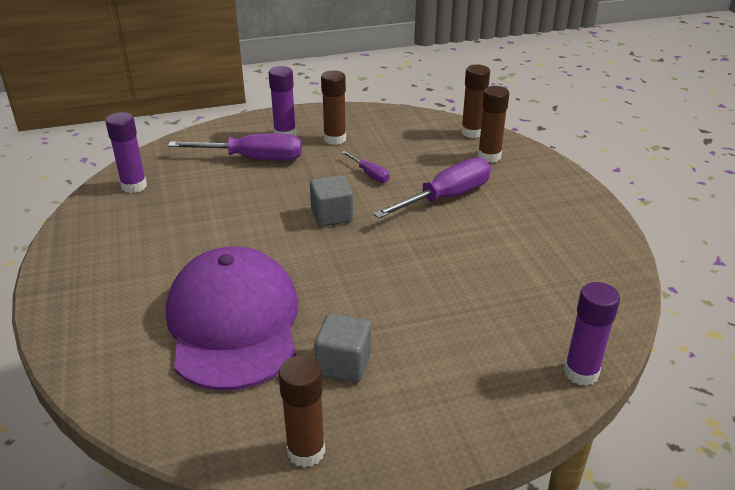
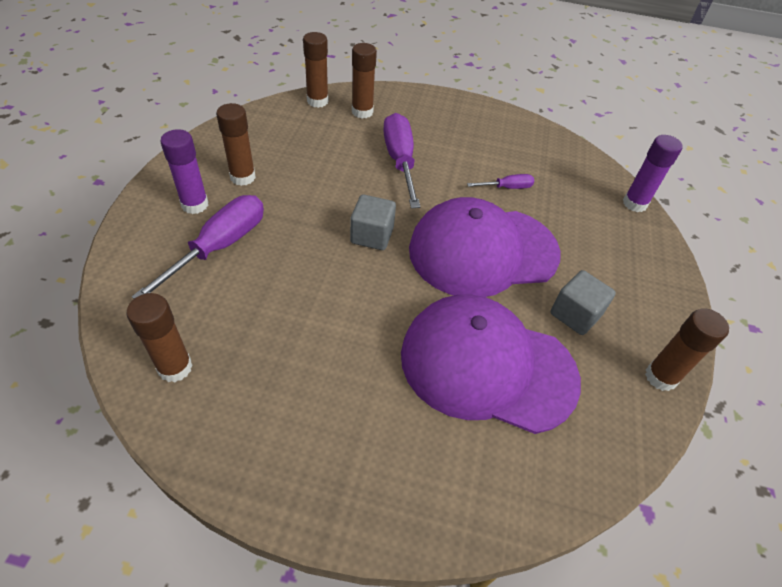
camera: 65 degrees left, 15 degrees up
(134, 186) = (175, 368): purple glue stick -> brown glue stick
(370, 174) = (327, 184): purple screwdriver -> purple screwdriver (507, 187)
(374, 280) = (483, 251): none -> purple cap

